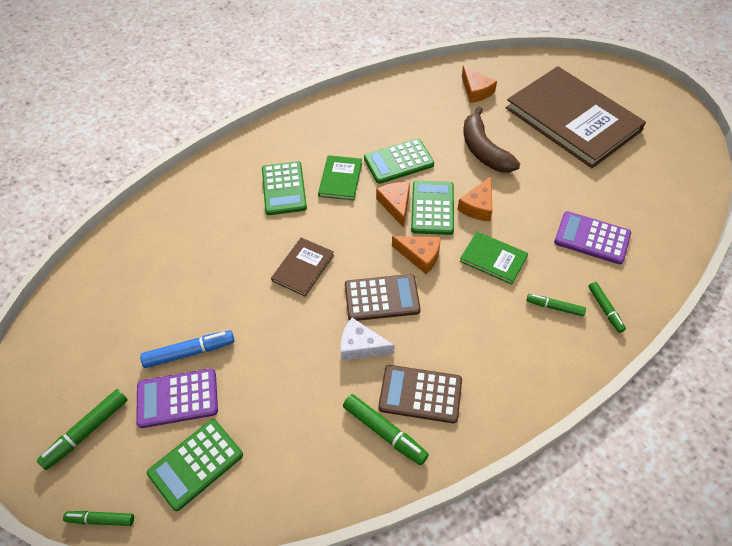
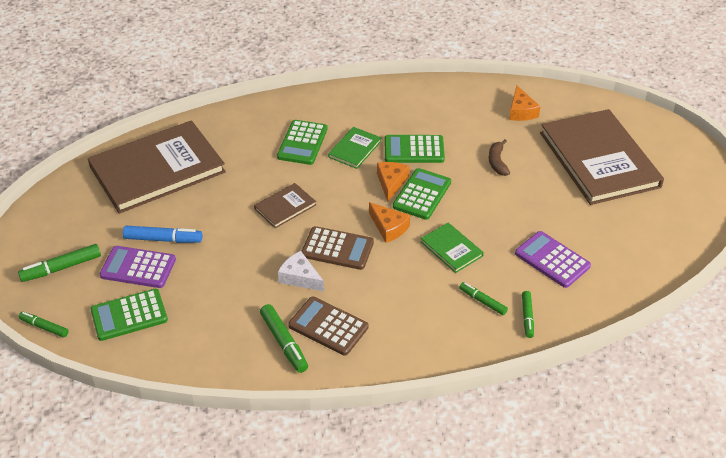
camera: 20 degrees right, 10 degrees down
(142, 269) = (157, 169): none -> brown book
(478, 206) = (463, 205): orange cheese -> none
(484, 150) = (497, 162): brown banana -> brown banana, size x0.58

